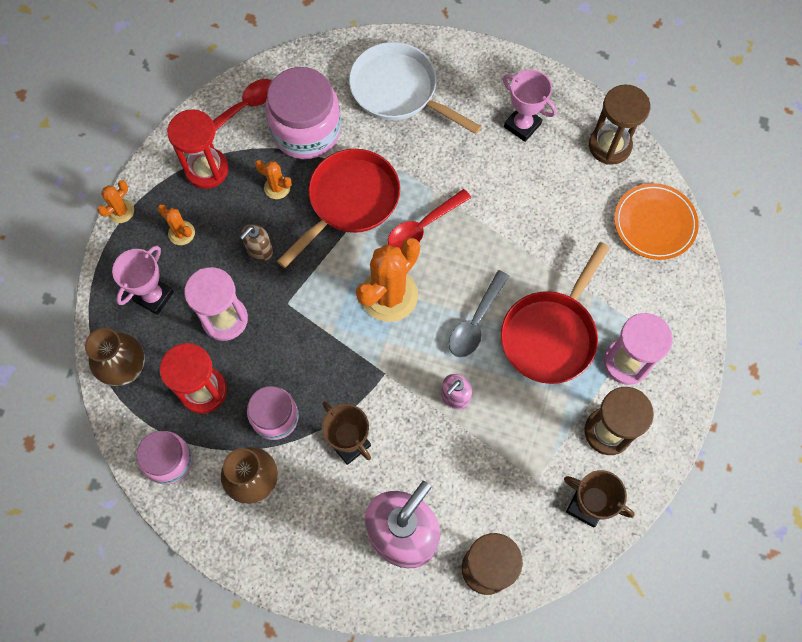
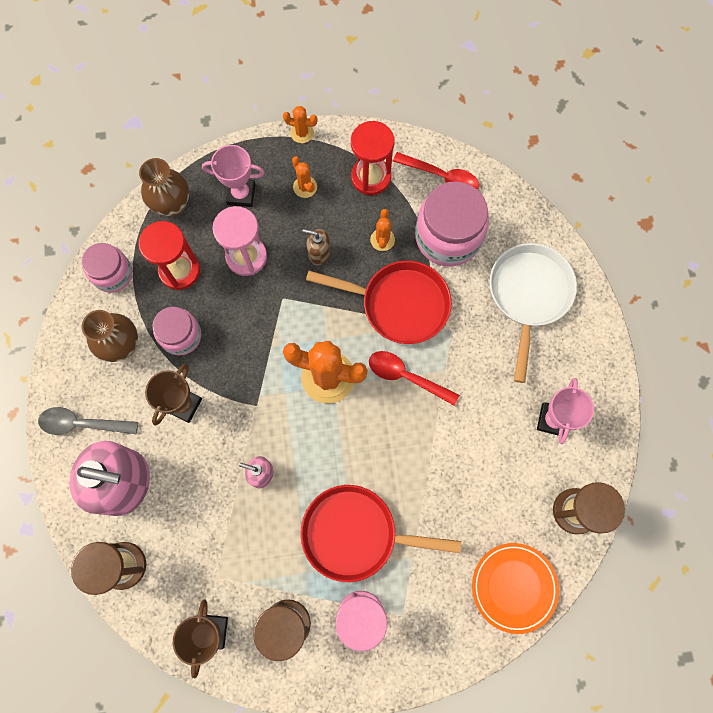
camera: 65 degrees right, 5 degrees up
(181, 233) = (305, 187): orange cactus -> orange cactus turned 45 degrees counterclockwise
(476, 322) = (337, 462): grey spoon -> grey spoon (82, 424)

